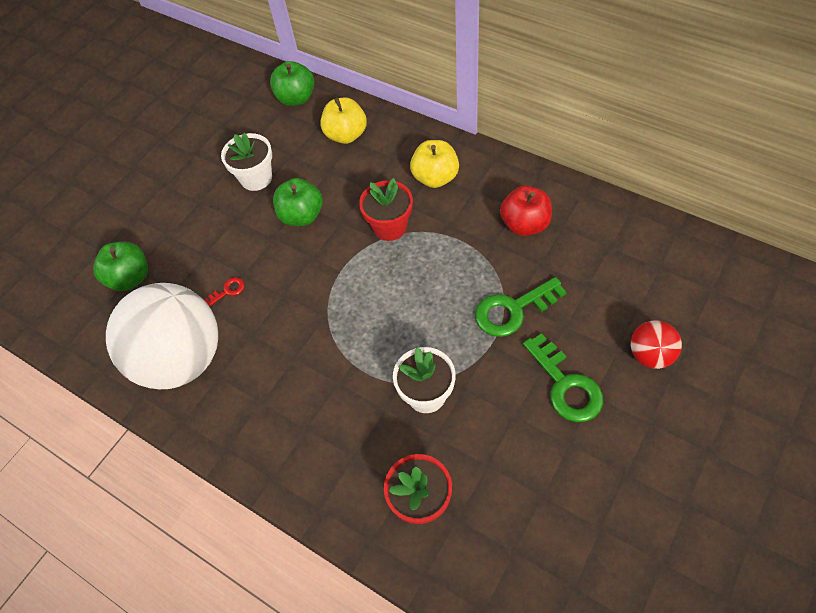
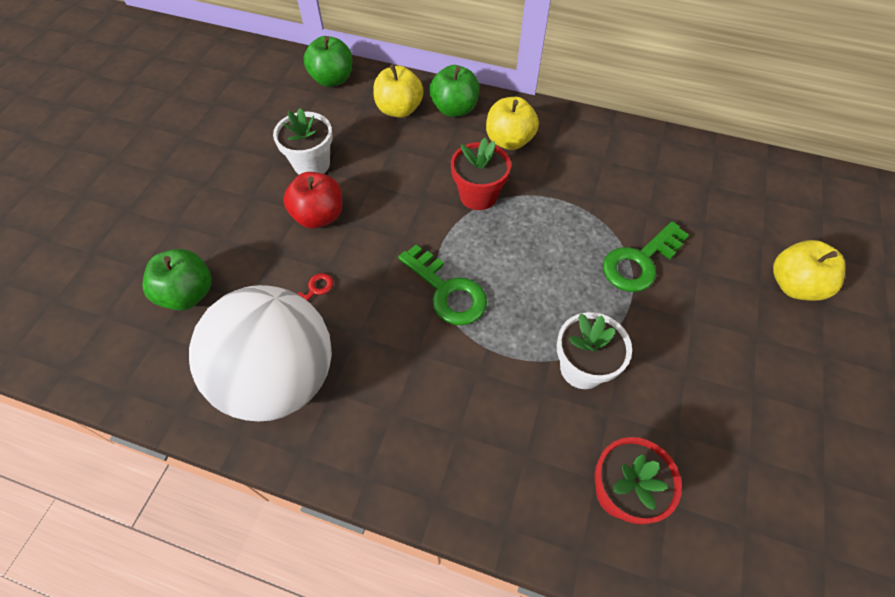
camera: 20 degrees left, 0 degrees up
(302, 216) = (376, 197): green apple -> green apple (454, 109)
(525, 224) = (618, 175): red apple -> red apple (319, 216)
(565, 385) = (724, 331): green key -> green key (447, 291)
(650, 355) = (794, 285): red ball -> yellow apple

